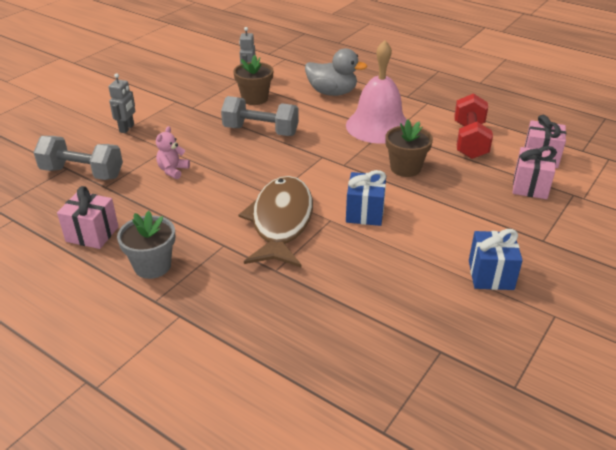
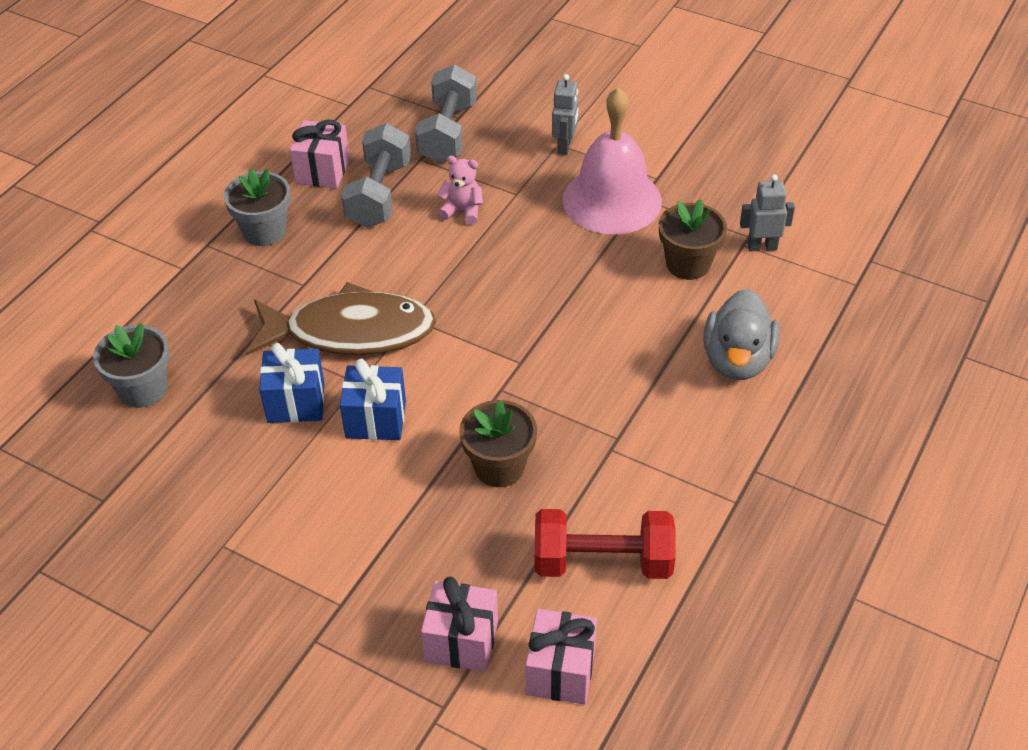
camera: 85 degrees right, 10 degrees up
(127, 128) = (565, 146): grey robot -> grey robot turned 90 degrees counterclockwise
(261, 131) = (584, 284): grey dumbbell -> grey dumbbell (379, 194)
(322, 333) = (143, 389): none -> grey flower pot
(378, 126) = (629, 429): pink bell -> pink bell (612, 200)
(490, 275) = (236, 563): blue gift -> blue gift (296, 402)

